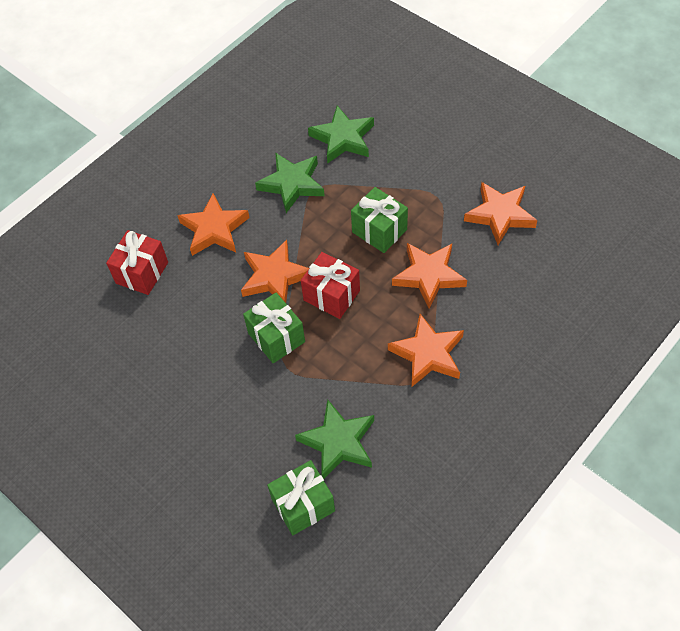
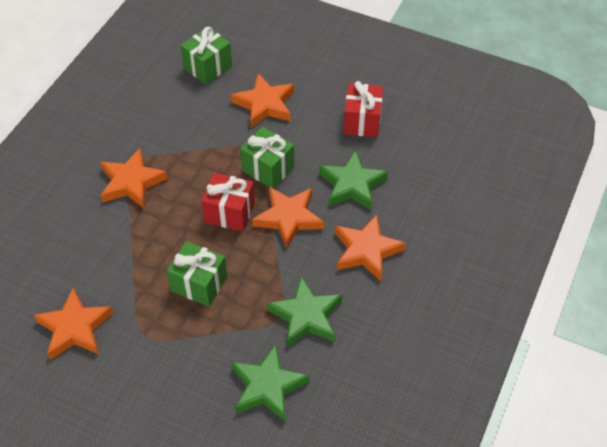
camera: 160 degrees right, 5 degrees down
(142, 273) = (414, 196): red gift -> red gift (362, 121)
(338, 442) = (192, 108): green star -> green star (352, 185)
(429, 276) = (141, 249): orange star -> orange star (265, 104)

